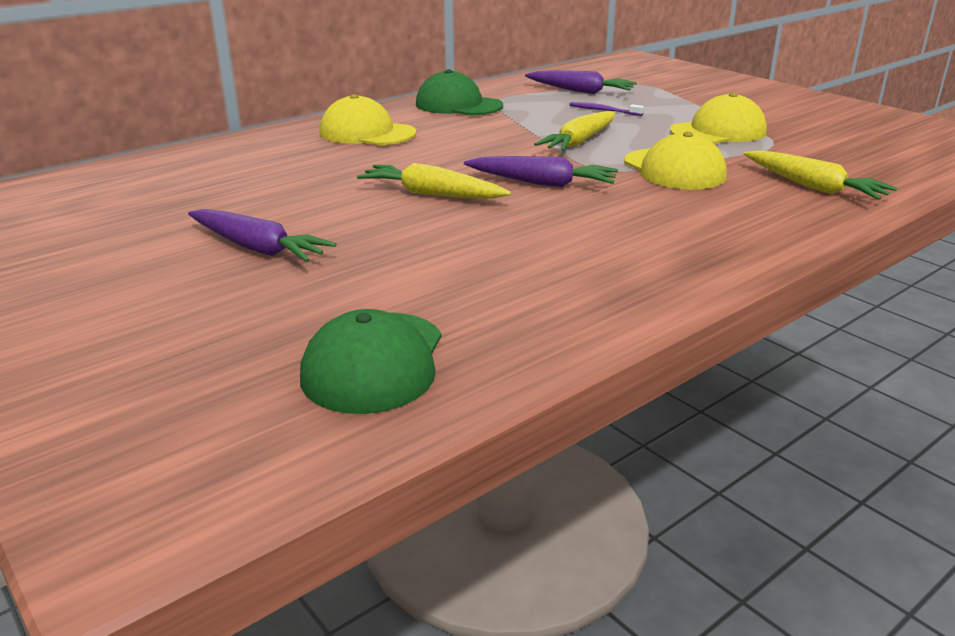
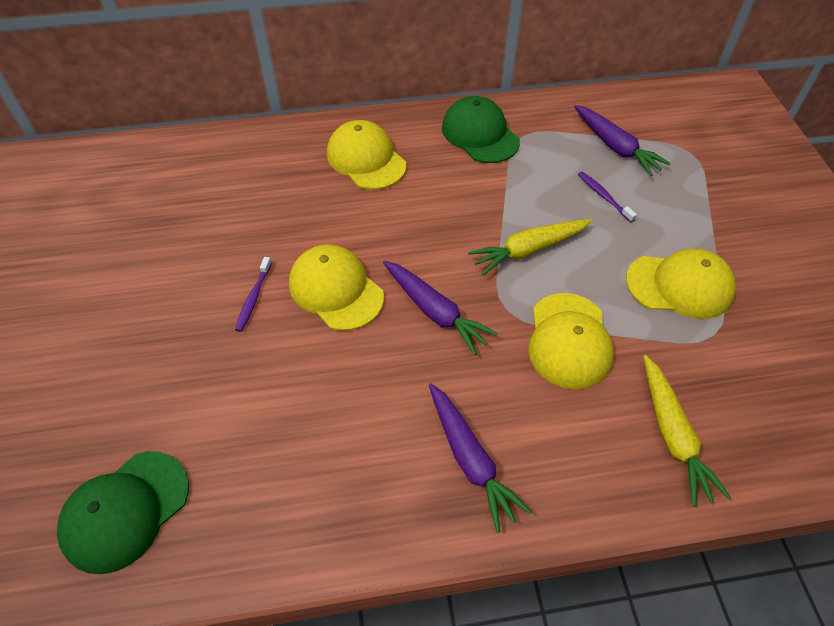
camera: 30 degrees right, 25 degrees up
(258, 248) = (163, 316): purple carrot -> purple carrot (470, 460)
(350, 216) = (253, 298): none -> purple toothbrush
(431, 194) = (336, 290): yellow carrot -> yellow cap

